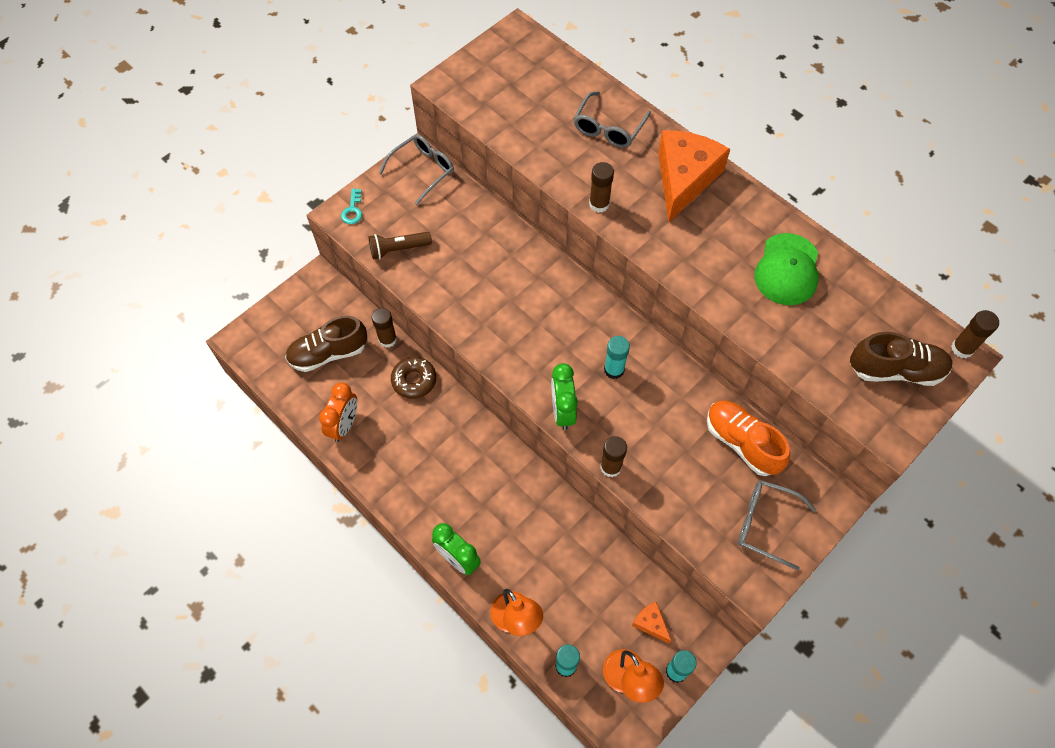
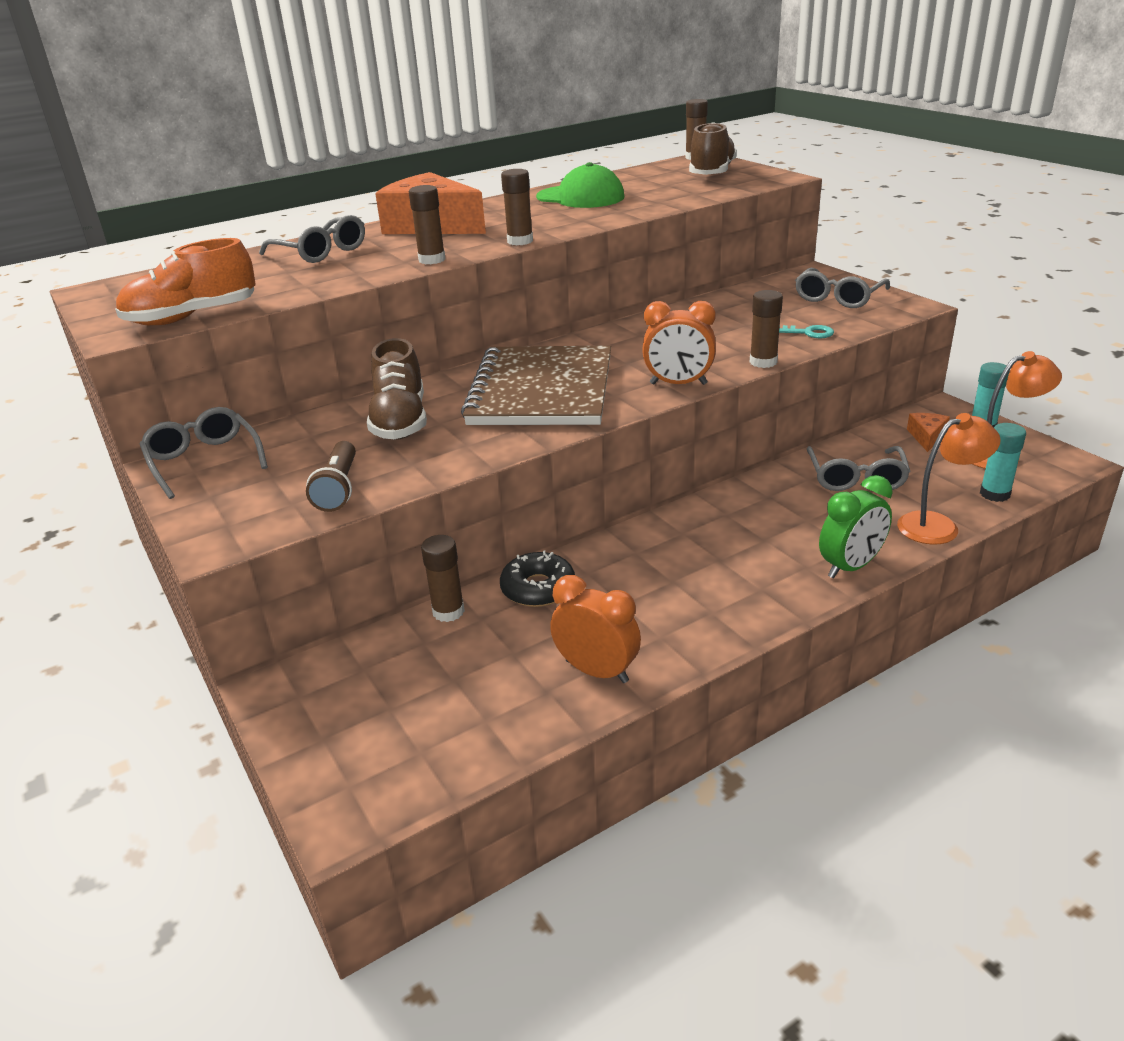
camera: 75 degrees left, 30 degrees down
(328, 353) = (442, 684): brown shoe -> brown shoe (400, 421)
(353, 210) = (220, 529): turquoise key -> turquoise key (808, 333)
(414, 380) = (538, 588): brown donut -> black donut
(540, 325) = (541, 390): none -> brown notebook
(562, 411) = (678, 384): green clock -> orange clock
(574, 565) = (856, 478): none -> grey glasses
(614, 370) = (628, 352): turquoise glue stick -> none
(650, 623) = (926, 437): orange cheese -> orange cheese turned 135 degrees clockwise
(651, 251) = (520, 241): none -> brown glue stick
(742, 443) = (741, 301): orange shoe -> orange shoe (192, 317)

